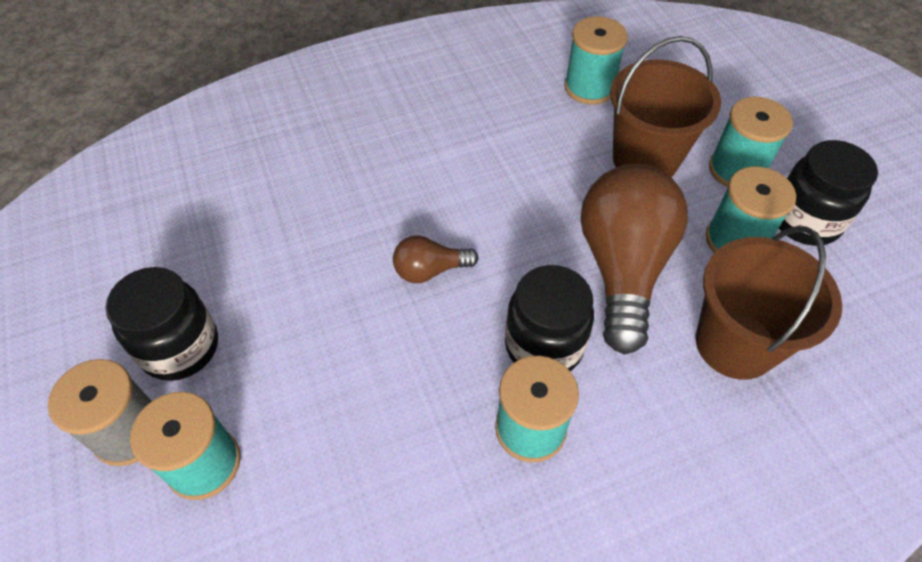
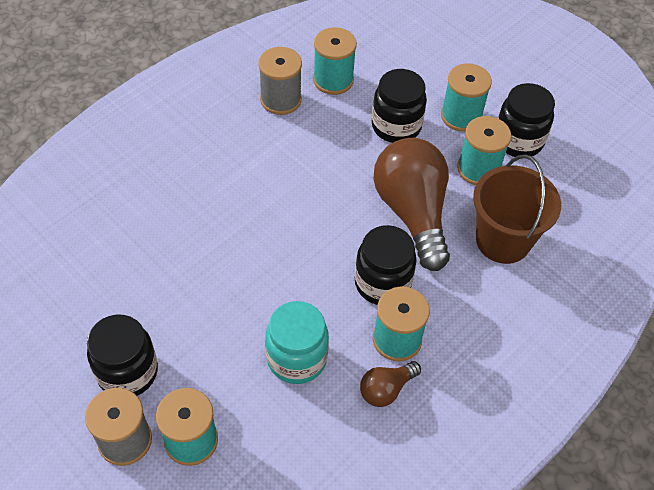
camera: 25 degrees left, 0 degrees up
(387, 405) = (297, 358): none -> turquoise jar
(430, 270) = (281, 257): brown light bulb -> brown light bulb (386, 389)
(517, 93) = (280, 100): none -> grey spool
(645, 159) = (396, 126): brown bucket -> black jar

